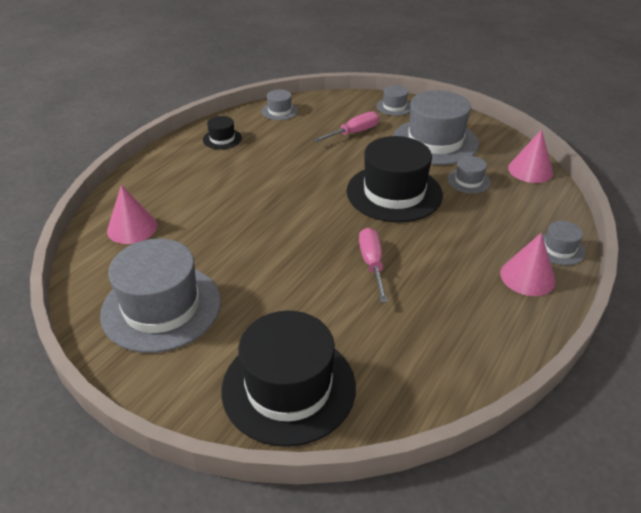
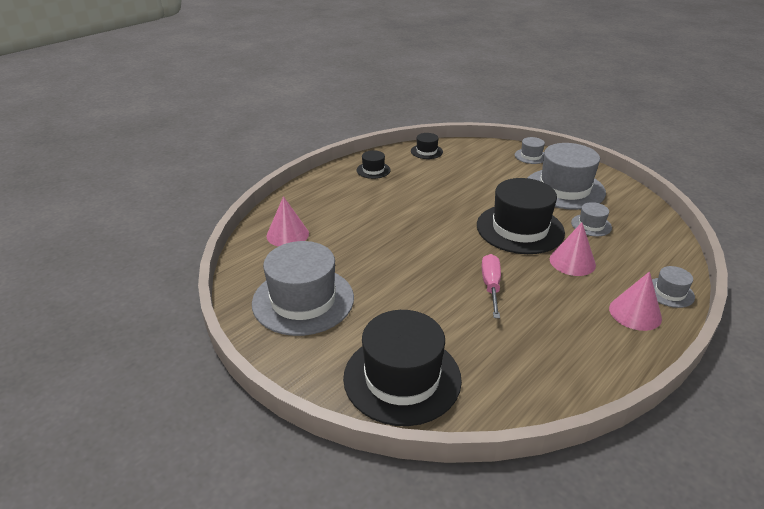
camera: 10 degrees right, 5 degrees down
(279, 111) = (426, 151): grey hat -> black hat
(354, 132) = (491, 175): pink screwdriver -> none
(530, 170) = (652, 221): pink cone -> pink cone (572, 262)

